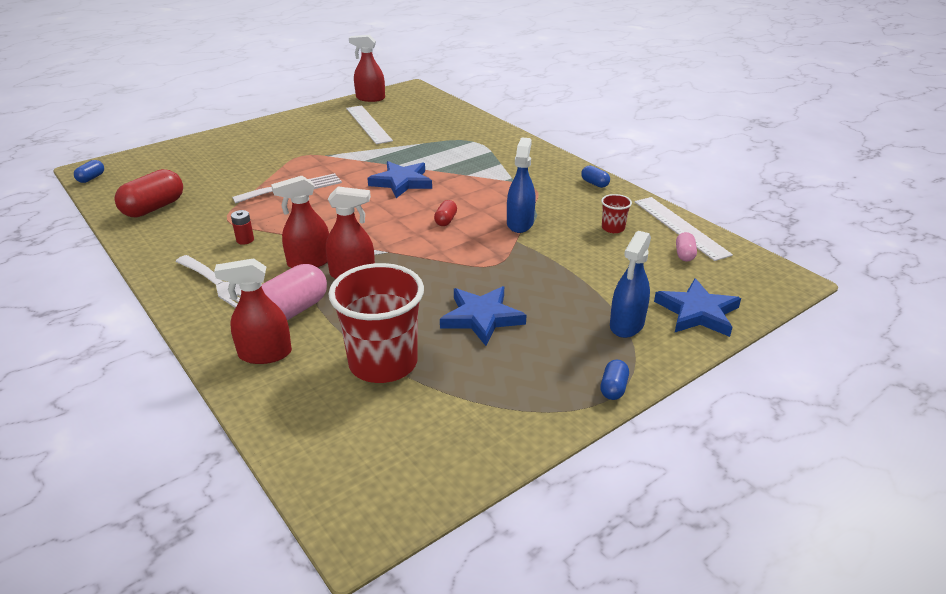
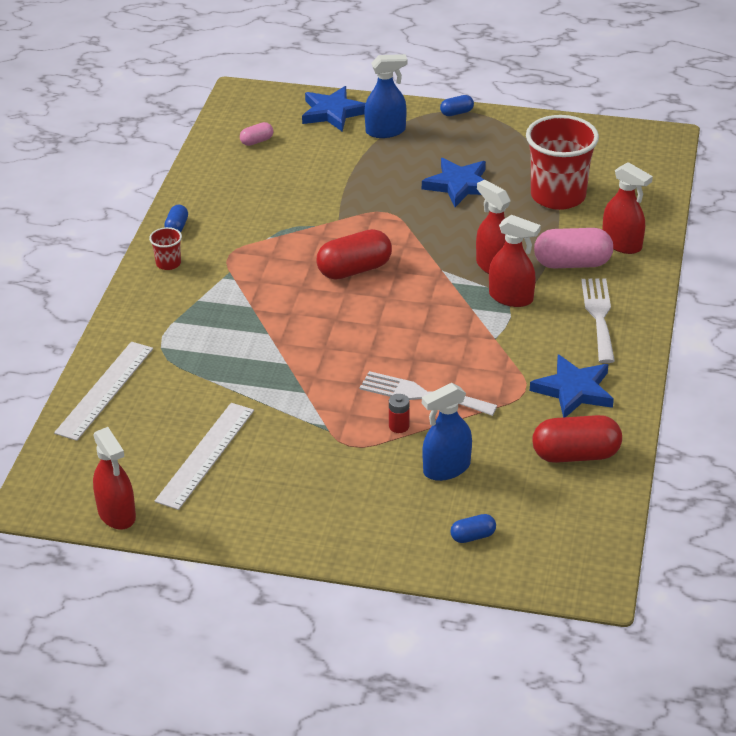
camera: 130 degrees left, 5 degrees up
(91, 178) = (601, 561): blue capsule -> blue capsule (473, 536)
(245, 240) = (534, 354): red battery -> red battery (399, 426)
(401, 182) = (318, 336): blue star -> blue star (574, 390)
(445, 220) = (354, 270): red capsule -> red capsule, size x1.99
(520, 223) = (307, 231): blue spray bottle -> blue spray bottle (446, 468)
(613, 228) = (255, 185): red cup -> red cup (168, 263)
(680, 227) = (211, 157): white ruler -> white ruler (104, 390)

